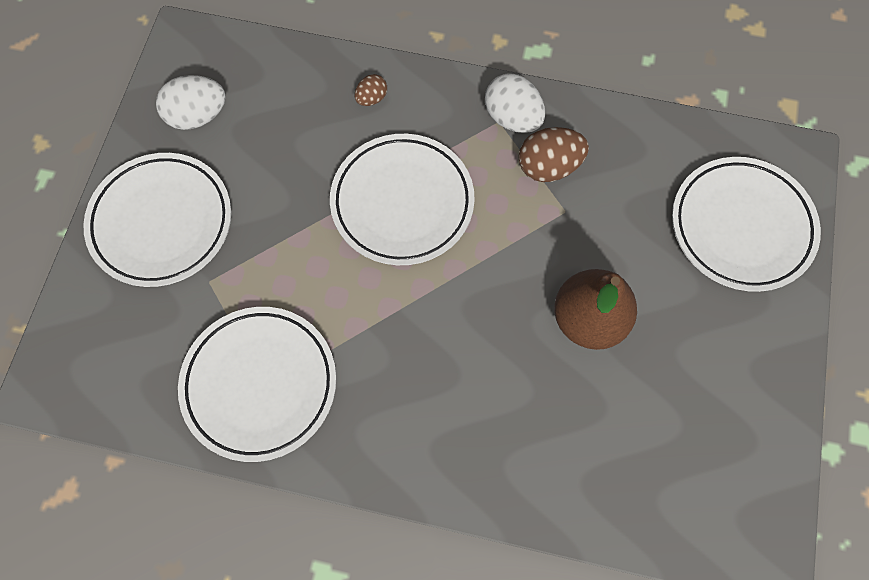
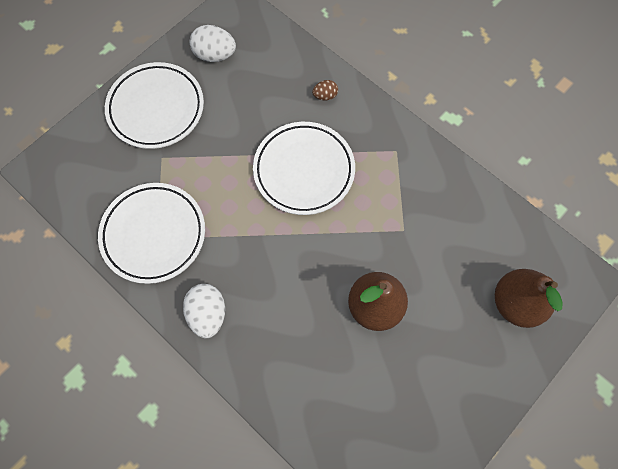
camera: 30 degrees right, 0 degrees up
(512, 118) = (407, 153): white egg -> white egg (207, 314)
(548, 167) = (411, 196): brown egg -> none
(741, 227) = (516, 303): white plate -> brown pear

